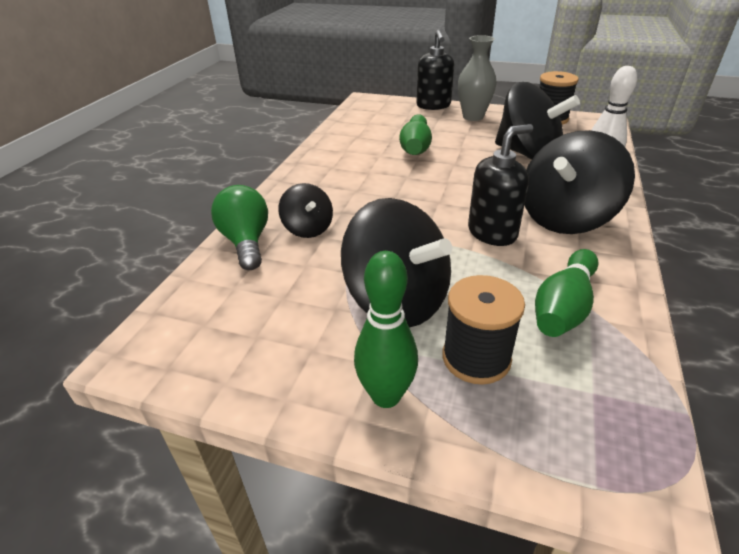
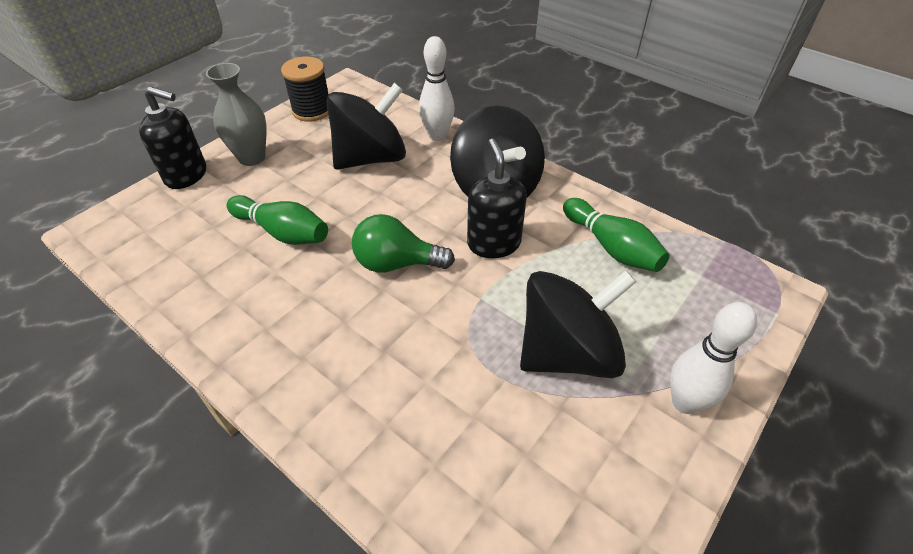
camera: 70 degrees left, 10 degrees up
(246, 242) = (395, 473): green light bulb -> green light bulb (396, 263)
(308, 229) = (402, 395): black spinning top -> none
(386, 396) = (685, 402): green bowling pin -> white bowling pin
(476, 358) = (655, 325): black spool -> none

